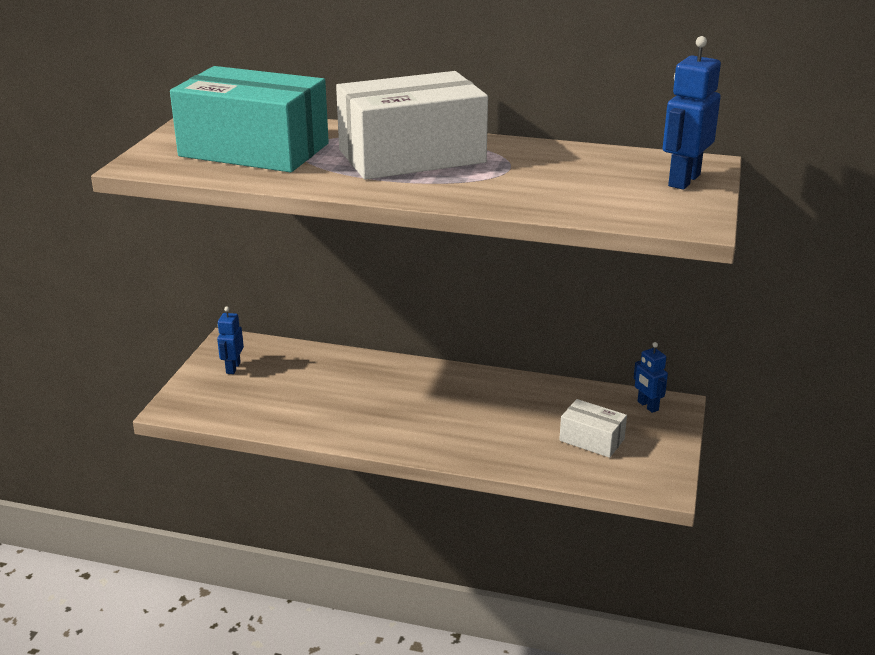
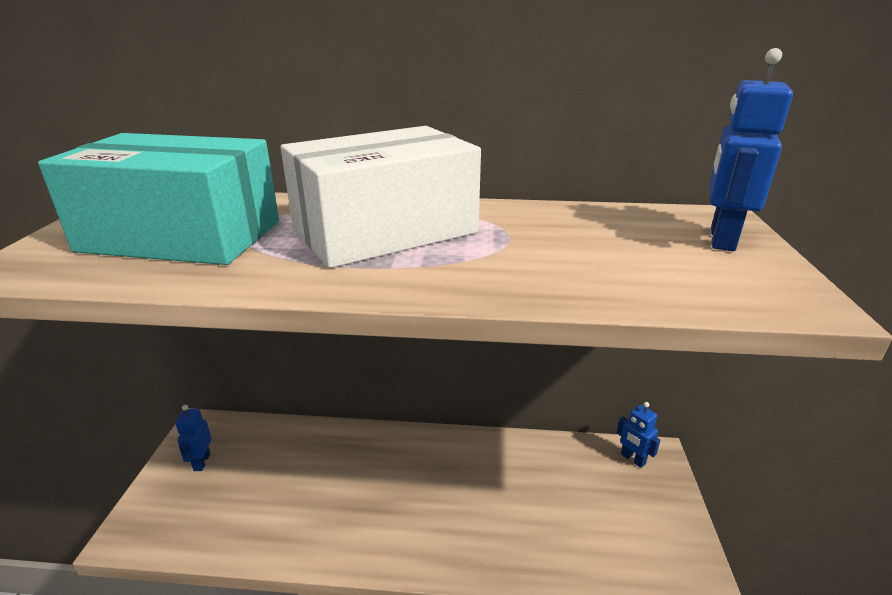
camera: 10 degrees left, 0 degrees up
(591, 440) = (597, 516): white box -> none

